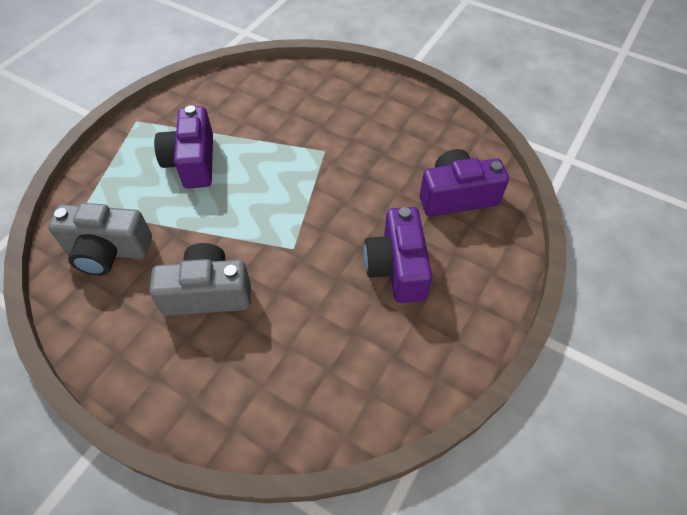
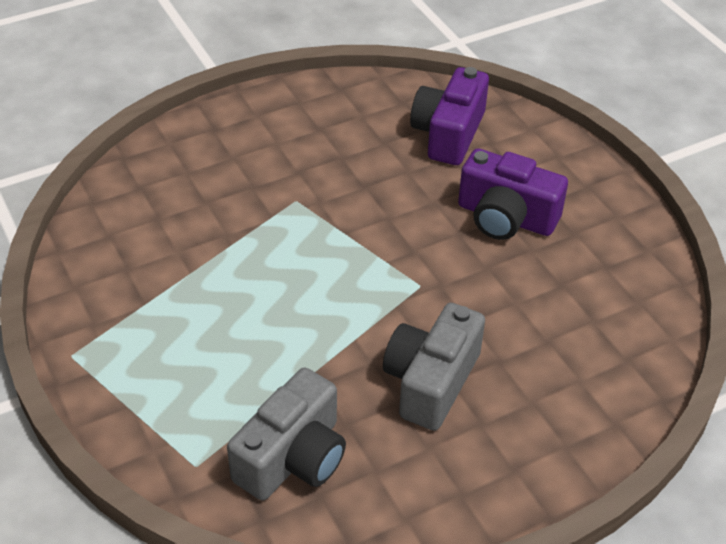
camera: 60 degrees left, 10 degrees down
(192, 162) = (207, 323): purple camera -> none

